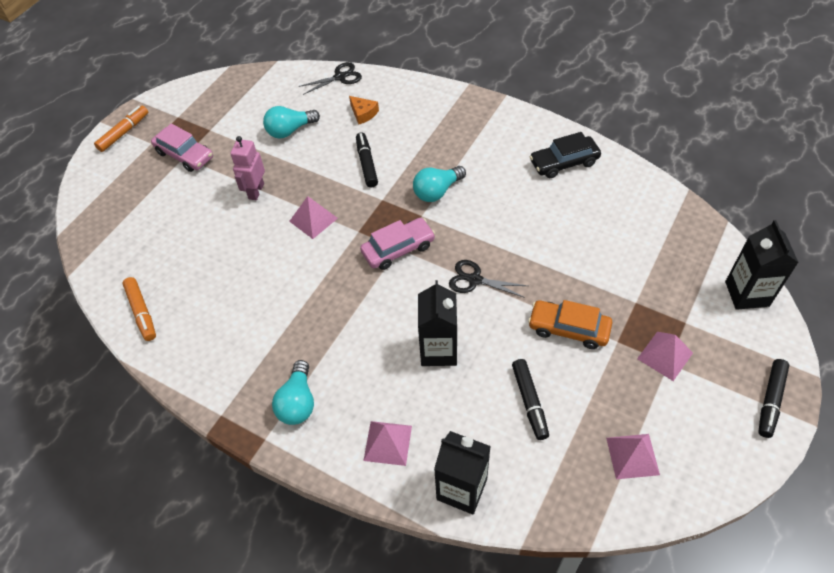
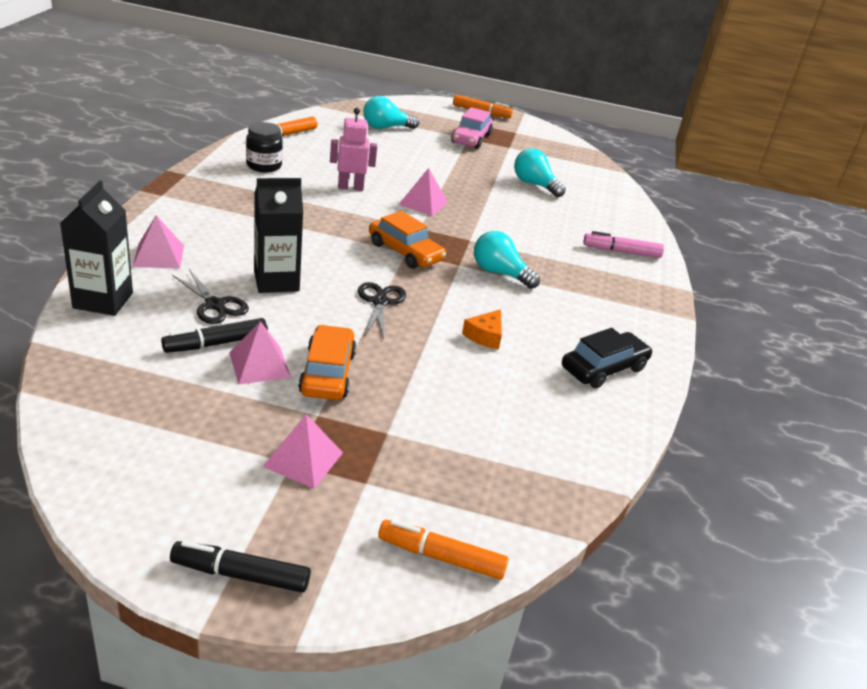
camera: 65 degrees right, 20 degrees down
(214, 340) = (264, 166): none -> black jar
(256, 191) = (445, 173): pink robot -> pink robot (350, 187)
(298, 402) = (202, 207): turquoise light bulb -> turquoise light bulb (386, 127)
(340, 77) = (631, 207): black scissors -> black scissors (215, 305)
(363, 113) = (587, 223): orange cheese -> orange cheese (485, 336)
(367, 164) = (515, 228): black marker -> none
(398, 249) = (405, 252): pink car -> orange car
(411, 106) = (621, 252): none -> pink marker
(564, 162) = (604, 368): black car -> black car turned 90 degrees clockwise
(632, 456) = (143, 425): pink pyramid -> pink pyramid (260, 365)
(747, 294) = (441, 557): black carton -> orange marker

